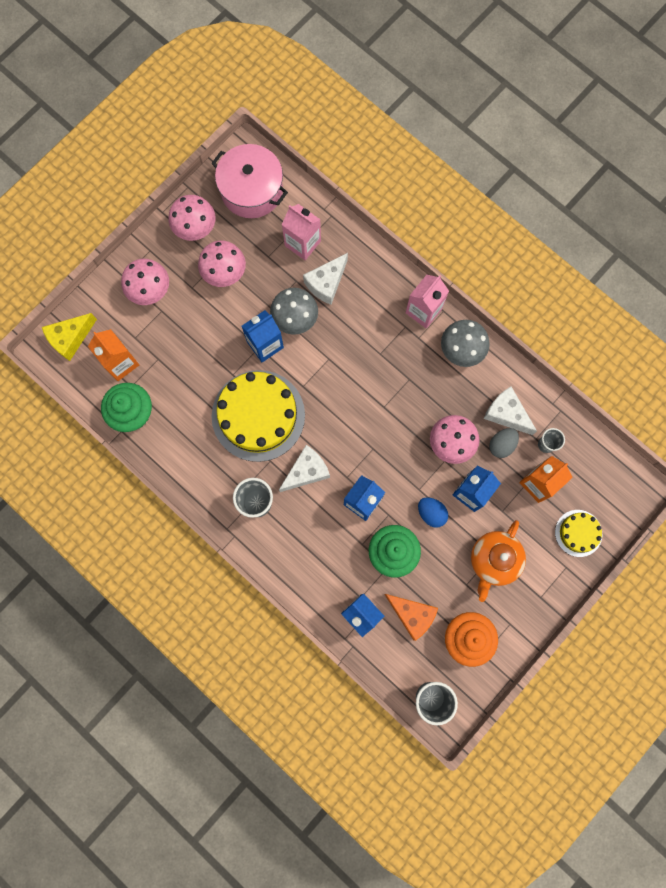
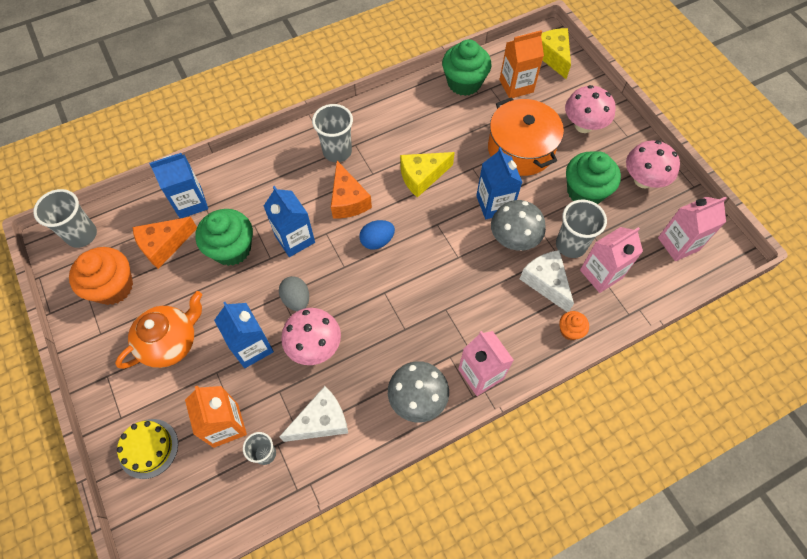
camera: 110 degrees right, 15 degrees down
(196, 338) = (520, 149): none -> orange pot
(224, 273) = (585, 191): pink mushroom -> green cupcake
(252, 190) = (678, 244): pink pot -> pink carton
(258, 415) = (422, 177): yellow cake -> yellow cheese
(283, 272) = (571, 245): none -> grey cup
(306, 471) = (348, 200): white cheese -> orange cheese
(362, 255) = (570, 330): none -> orange cupcake
(431, 513) = (251, 298): blue egg -> blue egg (377, 241)
(493, 560) = (170, 342): orange teapot -> orange teapot turned 90 degrees clockwise
(501, 445) = (288, 401): grey egg -> grey egg (296, 299)

